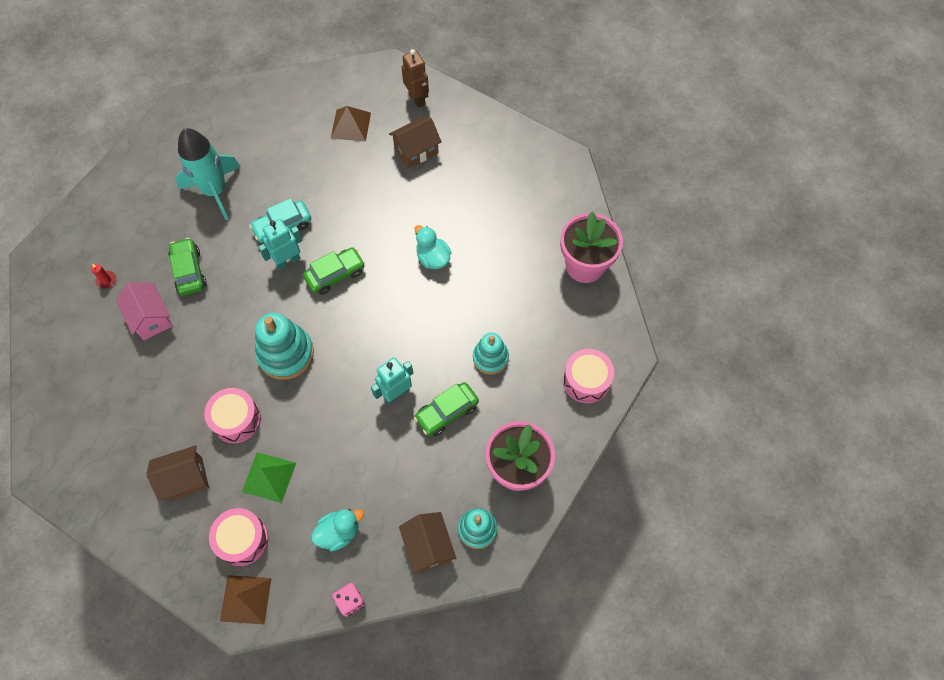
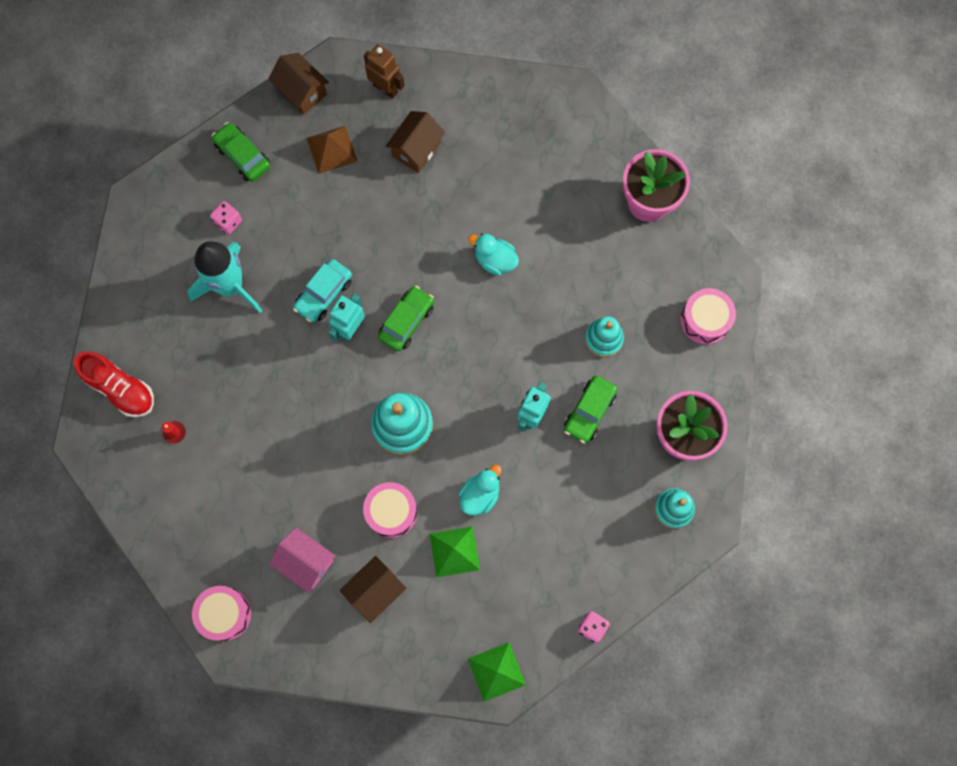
camera: 25 degrees left, 10 degrees up
(87, 230) = (120, 388): none -> red shoe
(151, 318) = (245, 451): pink house -> pink house (306, 562)
(189, 271) = (255, 384): green car -> green car (243, 156)
(242, 144) = (228, 222): none -> pink dice
(242, 539) = (462, 620): pink drum -> pink drum (224, 614)
(245, 599) = (496, 671): brown pyramid -> green pyramid
(339, 532) = (548, 571): turquoise duck -> turquoise duck (480, 495)
(428, 547) = (637, 545): brown house -> brown house (301, 92)

